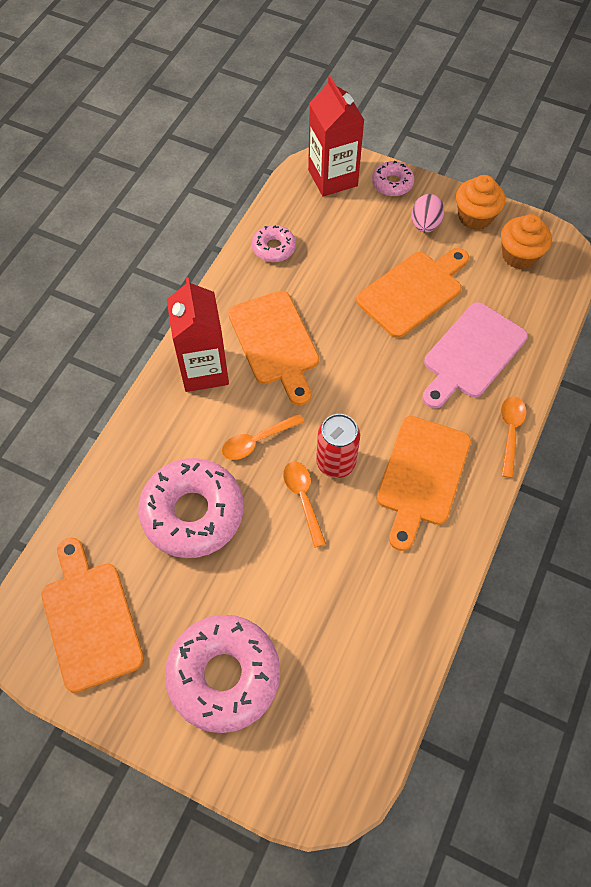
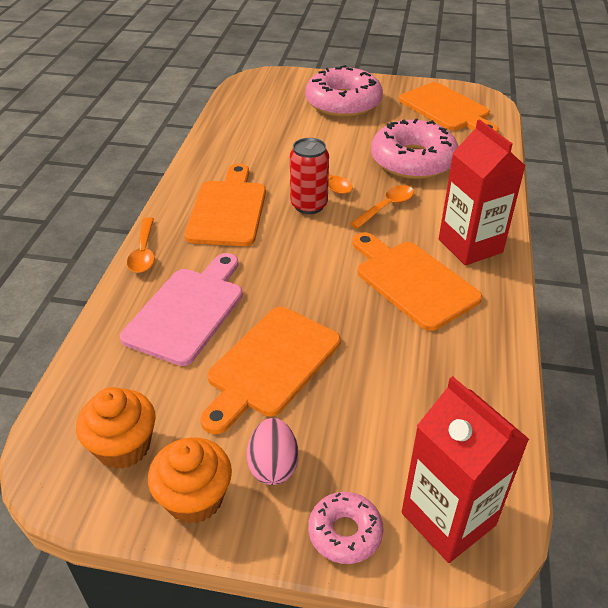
camera: 165 degrees right, 20 degrees down
(273, 248) = (474, 382): pink donut -> none

